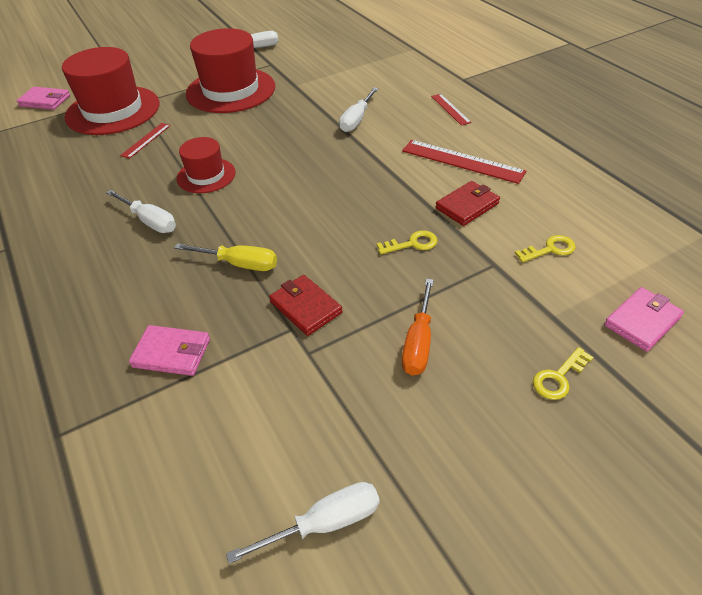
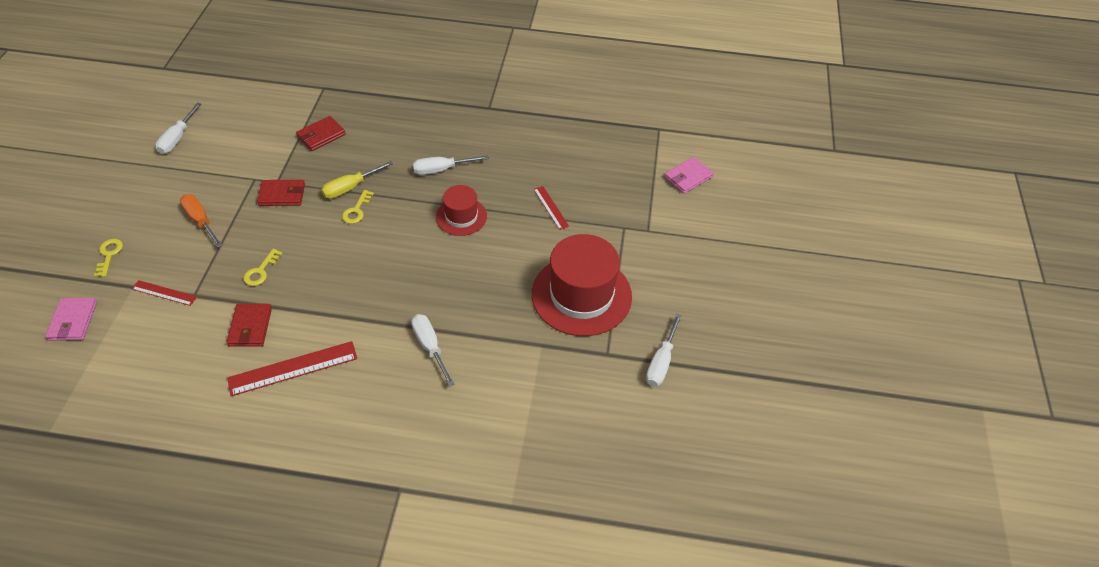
camera: 125 degrees right, 5 degrees up
(113, 110) = (625, 208): red hat -> none
(171, 353) = (321, 135): pink wallet -> red wallet
(450, 109) = (364, 427): red ruler -> red ruler (164, 293)
(550, 249) = (163, 333): yellow key -> yellow key (357, 210)

